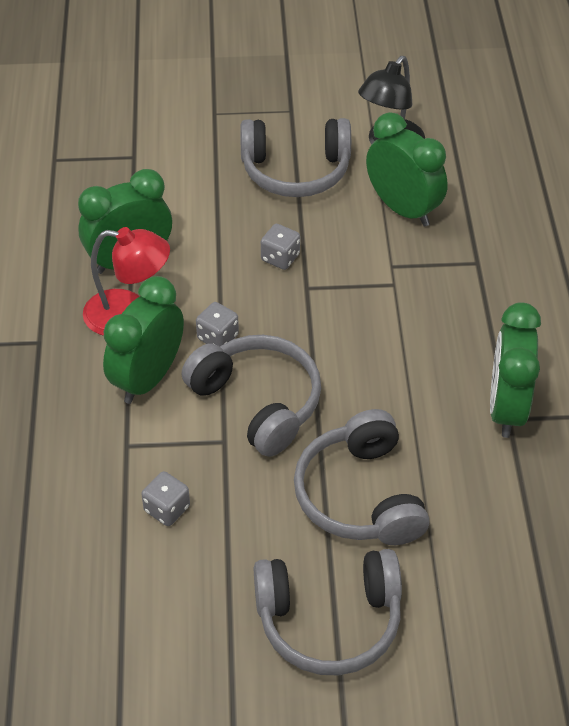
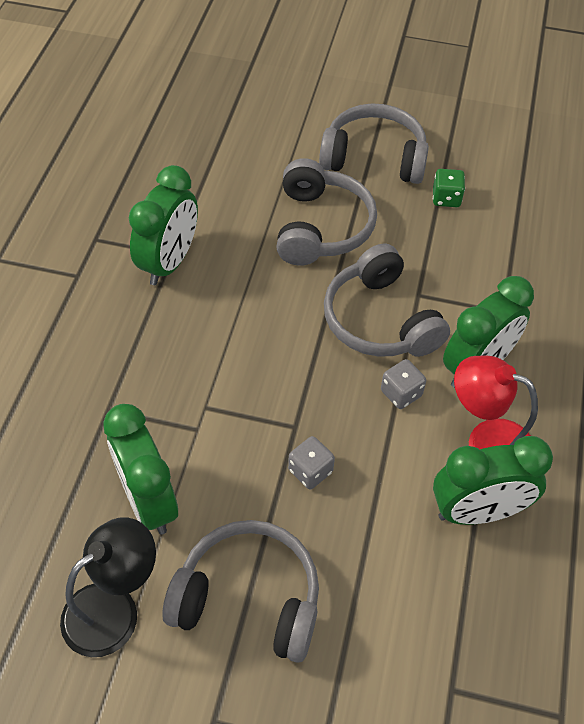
camera: 165 degrees left, 5 degrees up
(167, 509) = (476, 253): grey dice -> none
(218, 579) = (446, 198): none -> green dice

